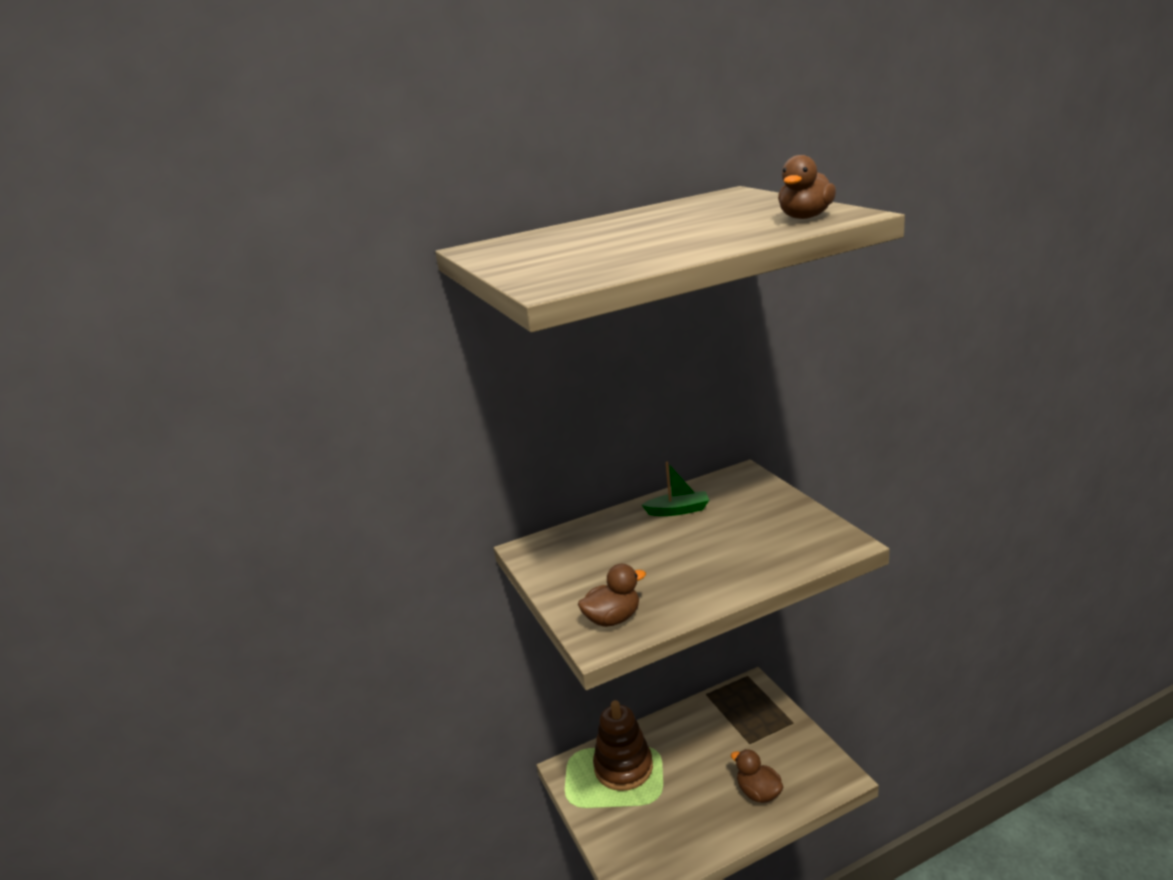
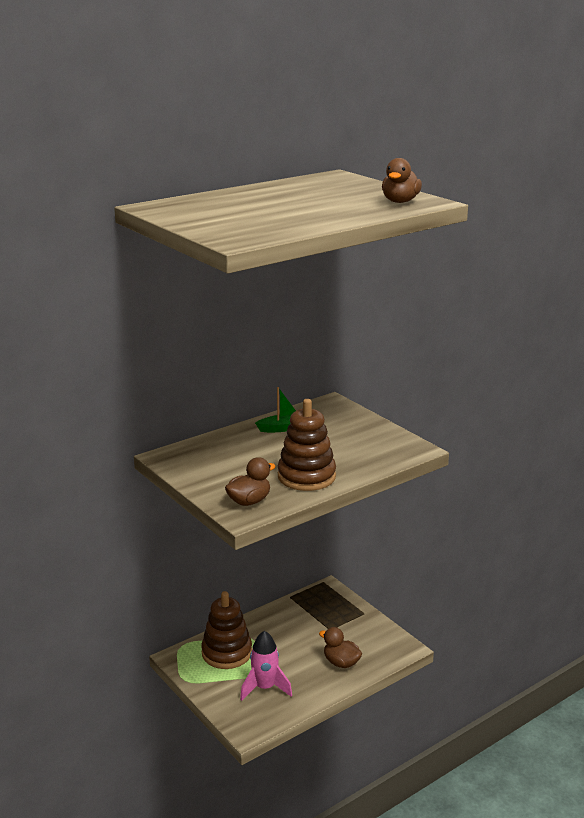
camera: 15 degrees left, 0 degrees up
(662, 822) = (265, 688): none -> pink rocket
(693, 582) = (306, 476): none -> brown stacking toy

